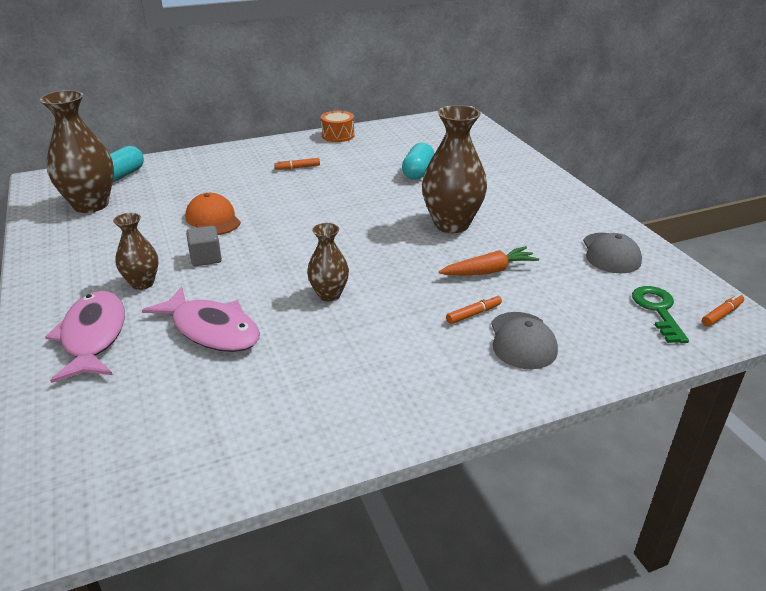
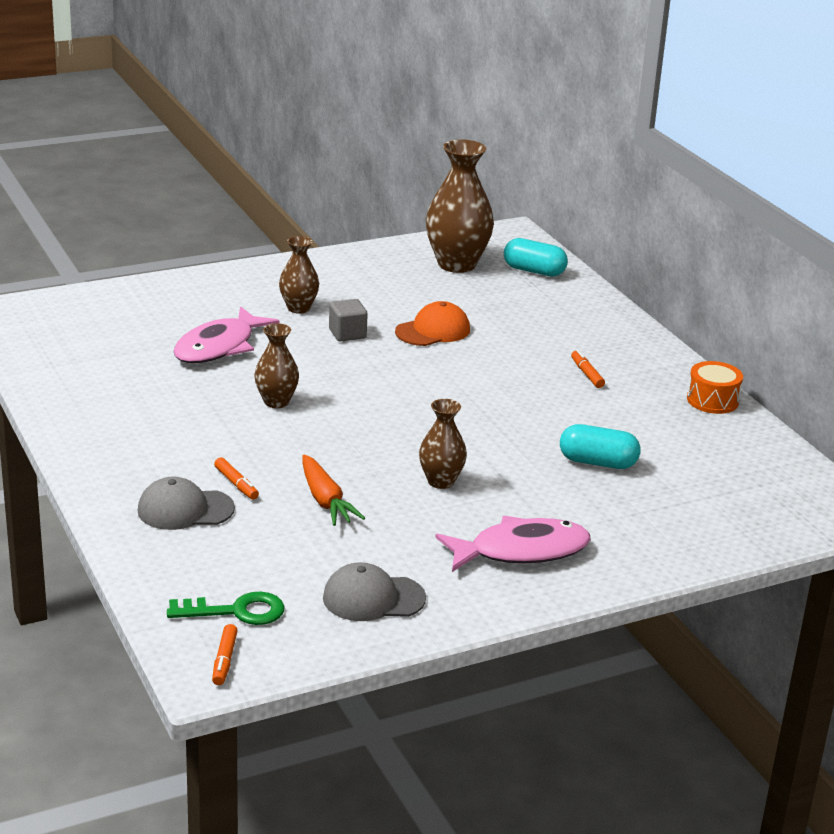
camera: 85 degrees right, 5 degrees down
(93, 336) = (213, 298): pink fish -> pink fish (521, 551)
(451, 224) = (441, 481): brown vase -> brown vase, size x0.56
(722, 314) = (224, 660): orange marker -> orange marker turned 45 degrees clockwise

